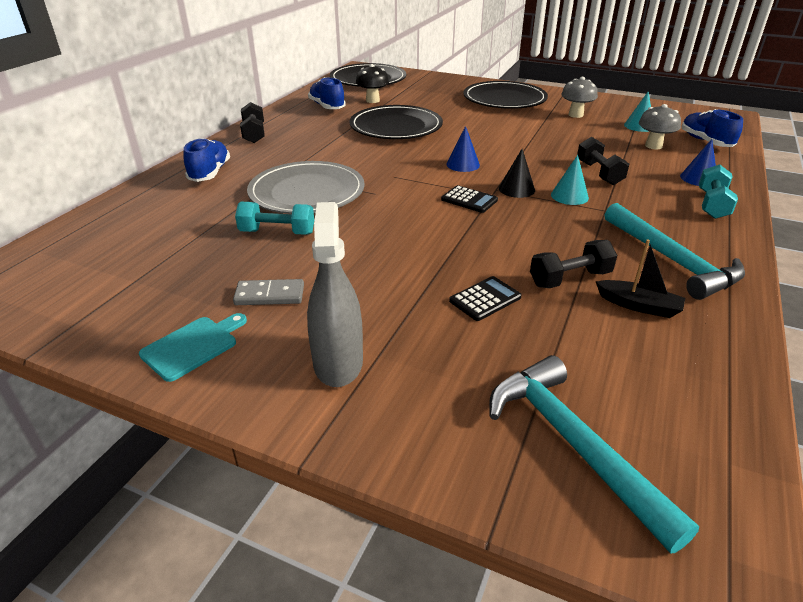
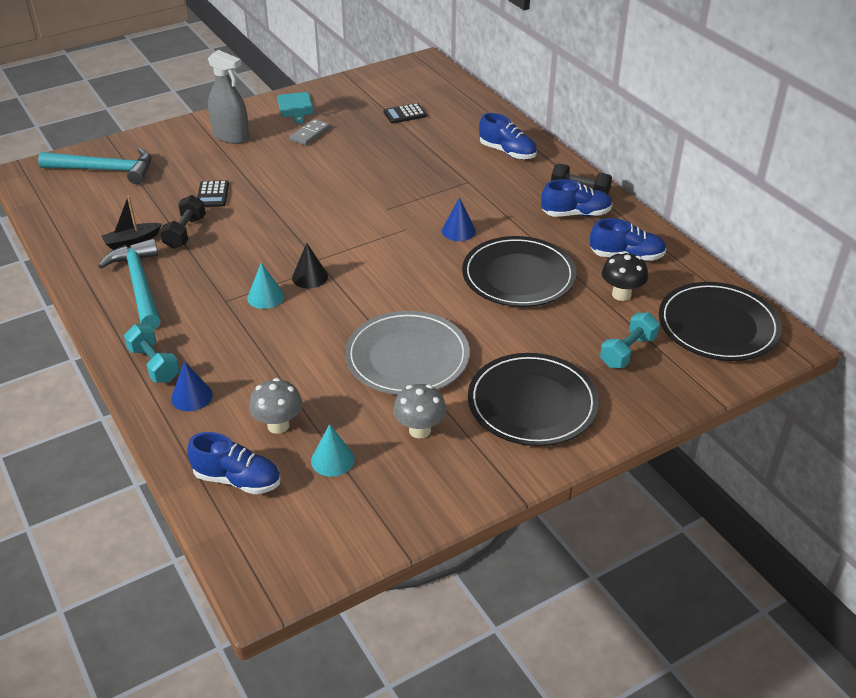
camera: 125 degrees right, 5 degrees up
(277, 232) = (376, 154): turquoise dumbbell -> turquoise dumbbell (627, 351)
(290, 128) = (576, 214): none -> blue shoe
(307, 192) = (424, 181): grey plate -> grey plate (407, 357)
(463, 164) = (386, 273): blue cone -> blue cone (458, 231)
(469, 200) = (323, 245): black calculator -> black calculator (405, 114)
(599, 173) = (277, 341): black dumbbell -> none
(671, 260) = (140, 285): turquoise hammer -> turquoise hammer turned 60 degrees clockwise

